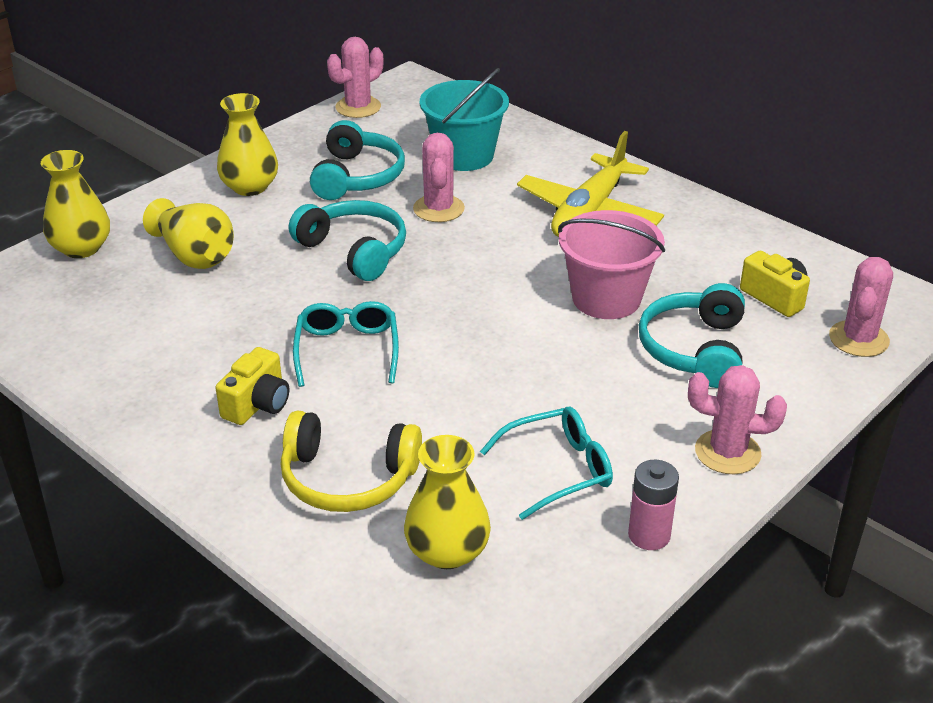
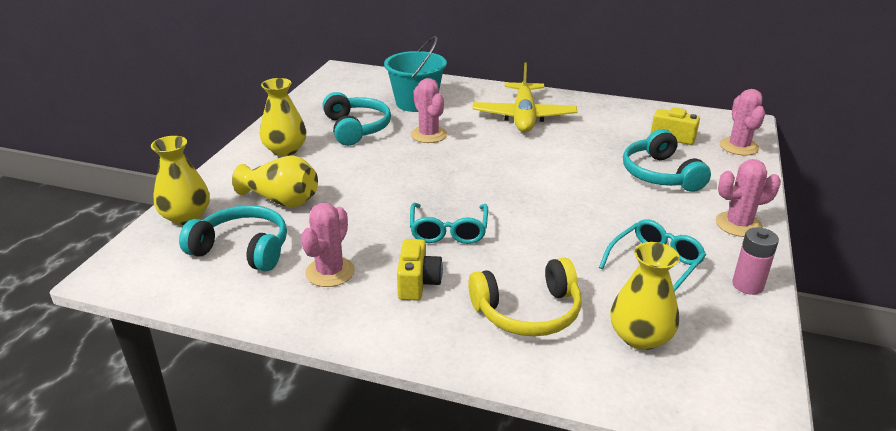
camera: 25 degrees left, 5 degrees down
(347, 350) = (448, 231): turquoise glasses -> turquoise glasses turned 150 degrees counterclockwise
(354, 251) = (395, 171): turquoise headphones -> turquoise headphones (242, 249)
(358, 107) = (320, 90): pink cactus -> pink cactus (330, 272)
(606, 298) = (582, 160): pink bucket -> none

